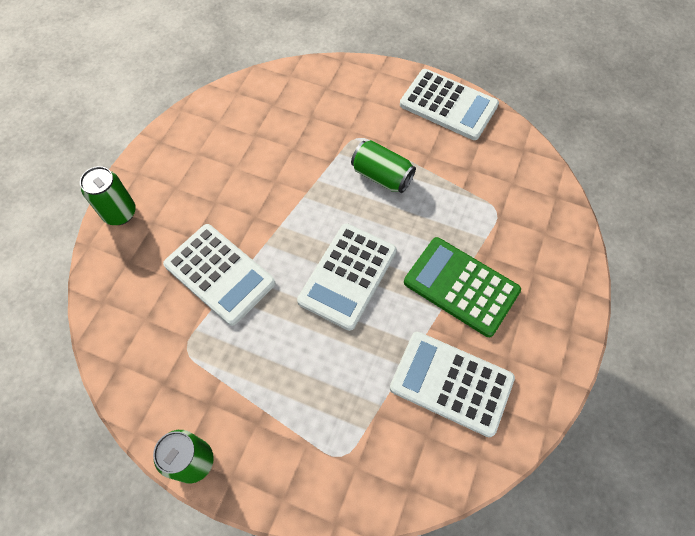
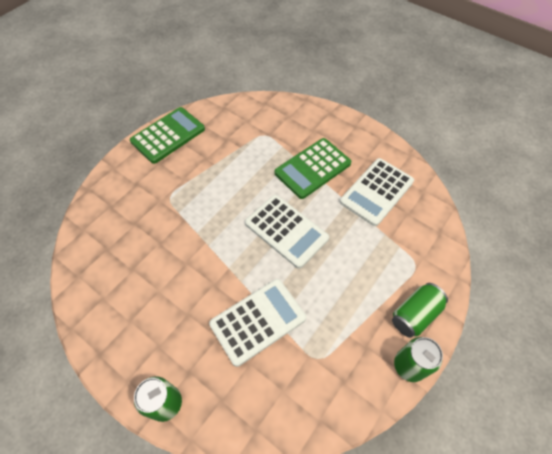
camera: 75 degrees left, 5 degrees down
(382, 176) = (211, 190): green can -> green can (414, 314)
(448, 105) = (168, 135): white calculator -> green calculator

